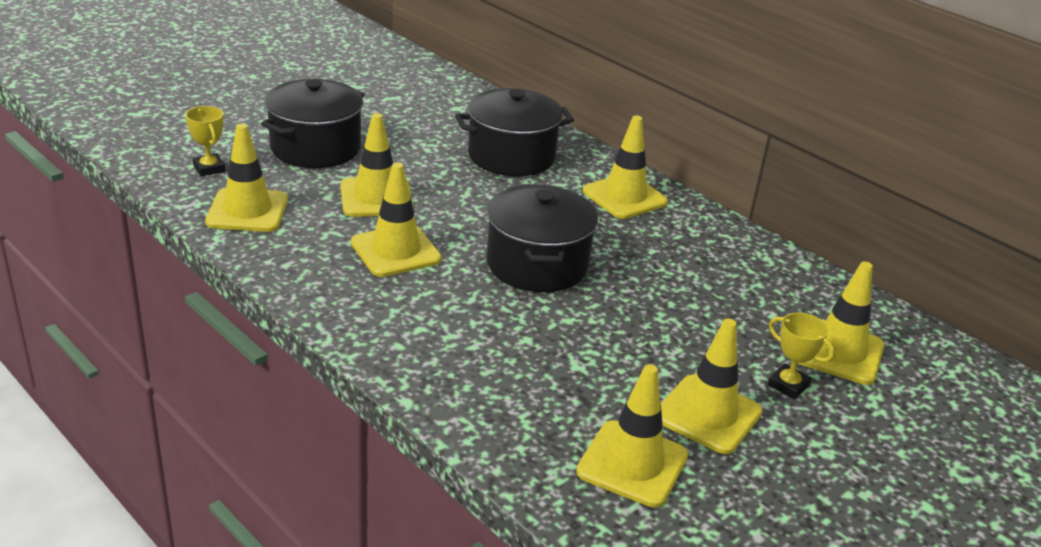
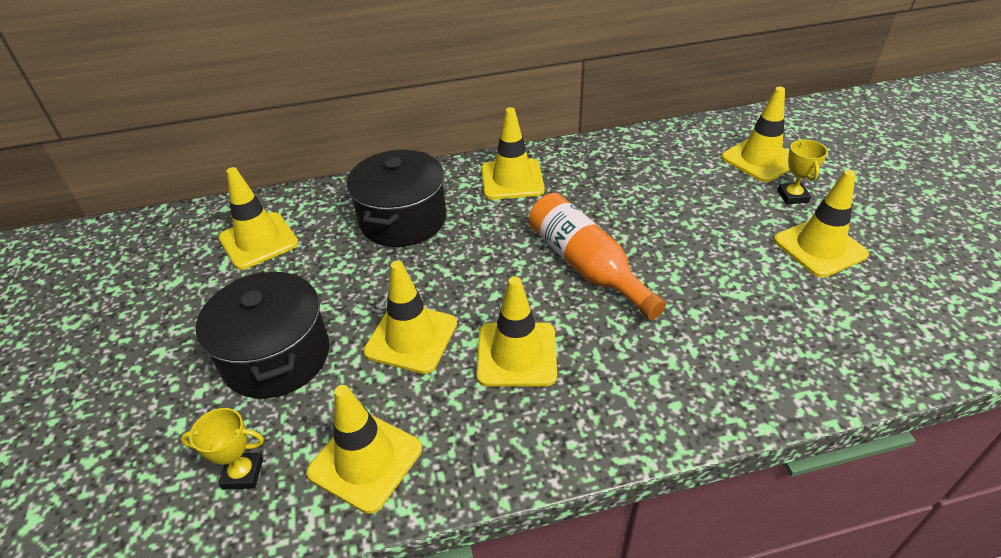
camera: 55 degrees left, 10 degrees up
(537, 264) = (586, 266): black pot -> orange bottle
(632, 464) = (874, 310): yellow traffic cone -> yellow traffic cone (259, 241)
(788, 385) = (792, 196): yellow trophy -> yellow trophy turned 75 degrees counterclockwise

